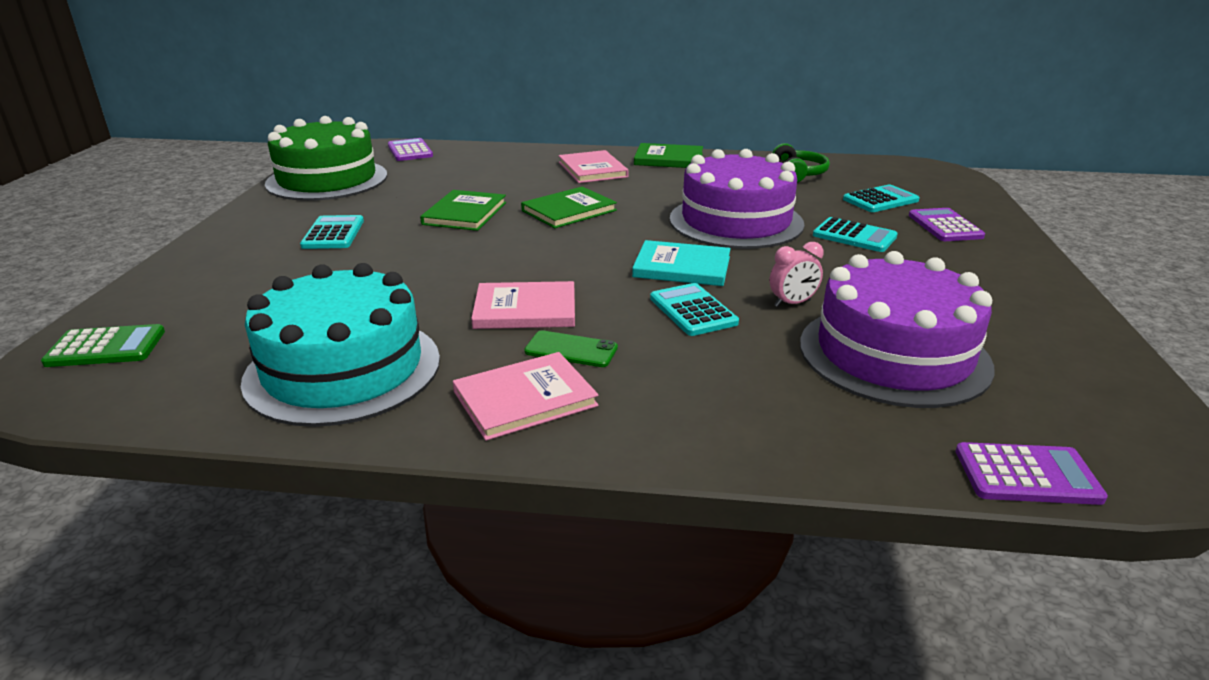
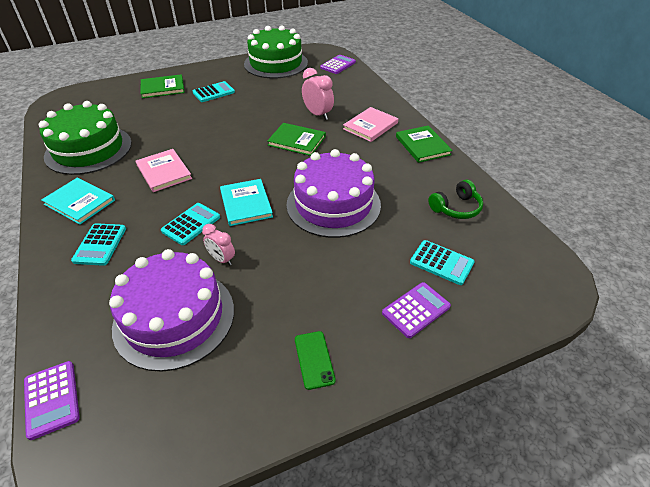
camera: 60 degrees right, 15 degrees up
(106, 347) = (86, 97): green calculator -> none
(343, 369) = (88, 149): turquoise cake -> green cake
(465, 213) = (265, 113): green book -> green book (163, 88)
(520, 187) = (318, 114): none -> pink clock
(525, 399) = (79, 202): pink book -> turquoise book
(571, 350) = (129, 199): green phone -> green phone (314, 359)
(854, 236) = (352, 263): turquoise calculator -> turquoise calculator (100, 244)

